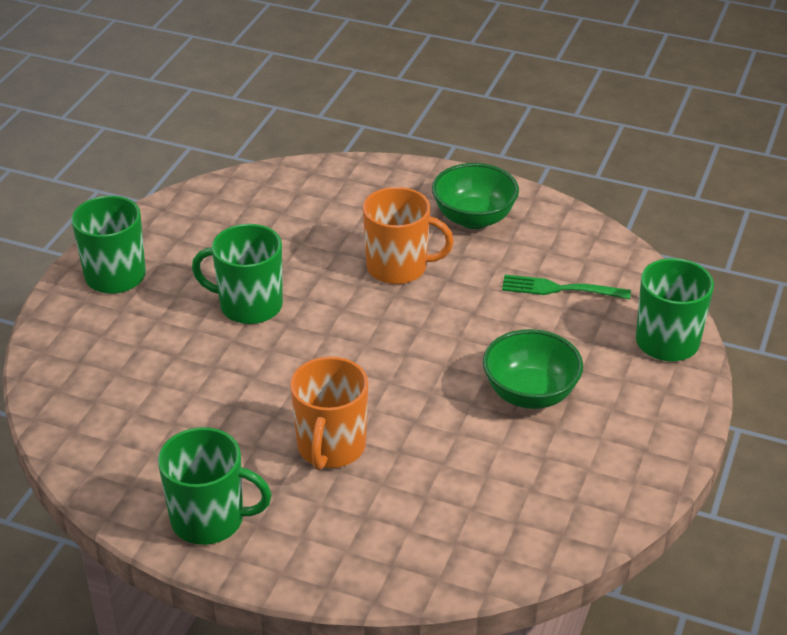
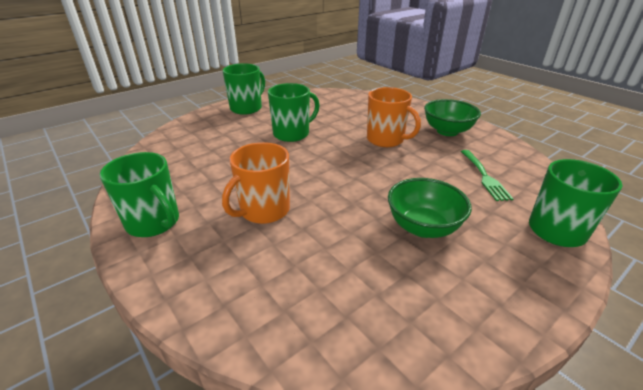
camera: 30 degrees right, 5 degrees down
(249, 305) = (292, 134): green mug -> green mug turned 105 degrees clockwise
(560, 289) = (484, 176): green fork -> green fork turned 135 degrees counterclockwise

